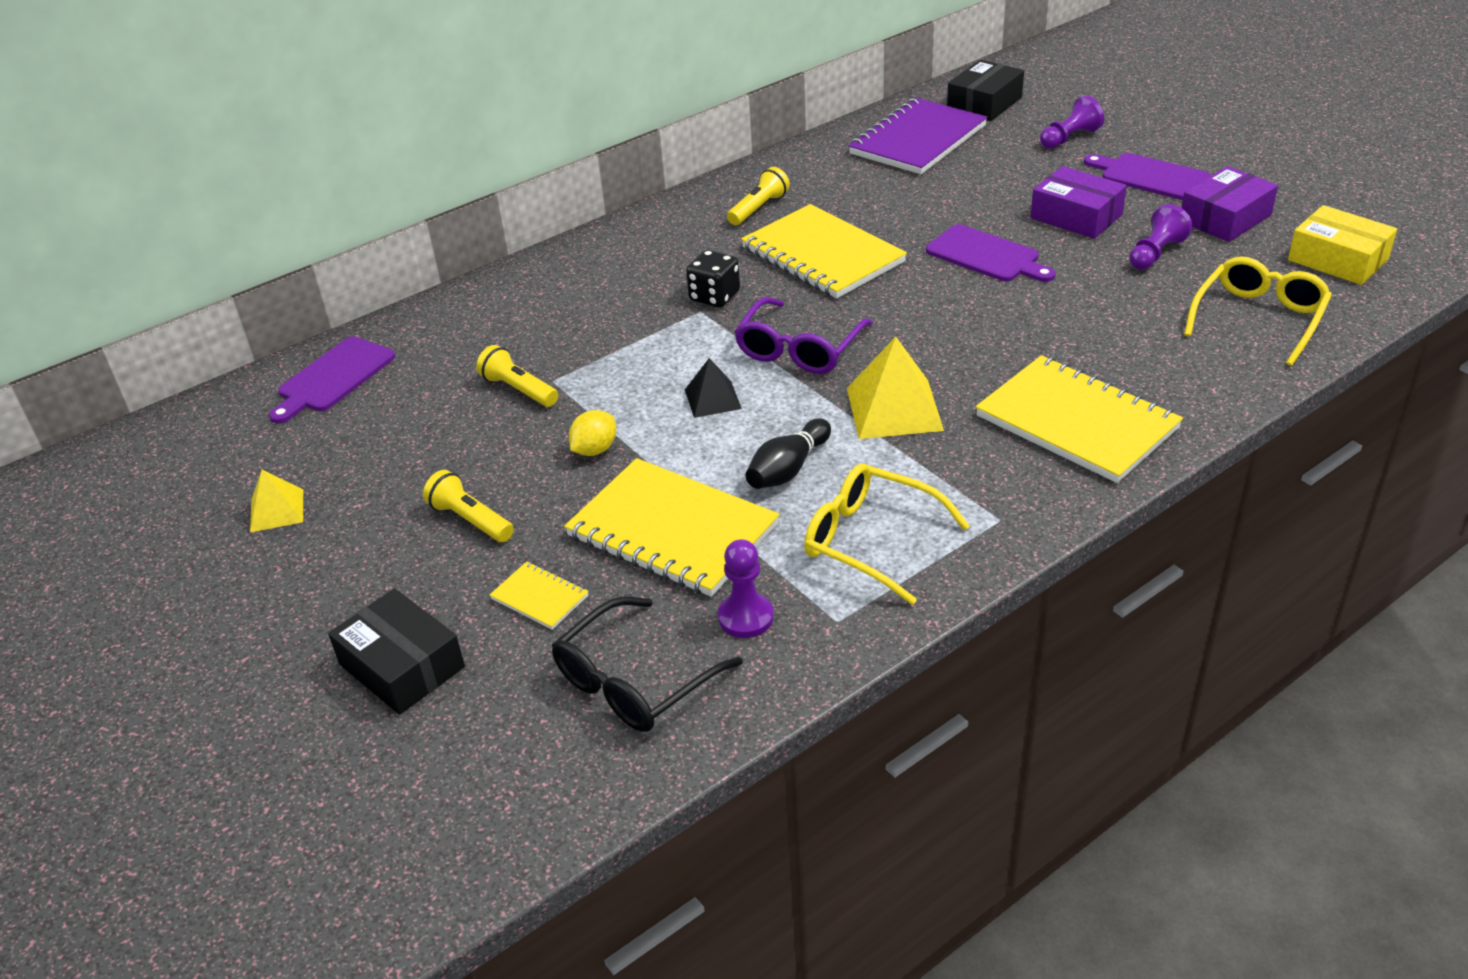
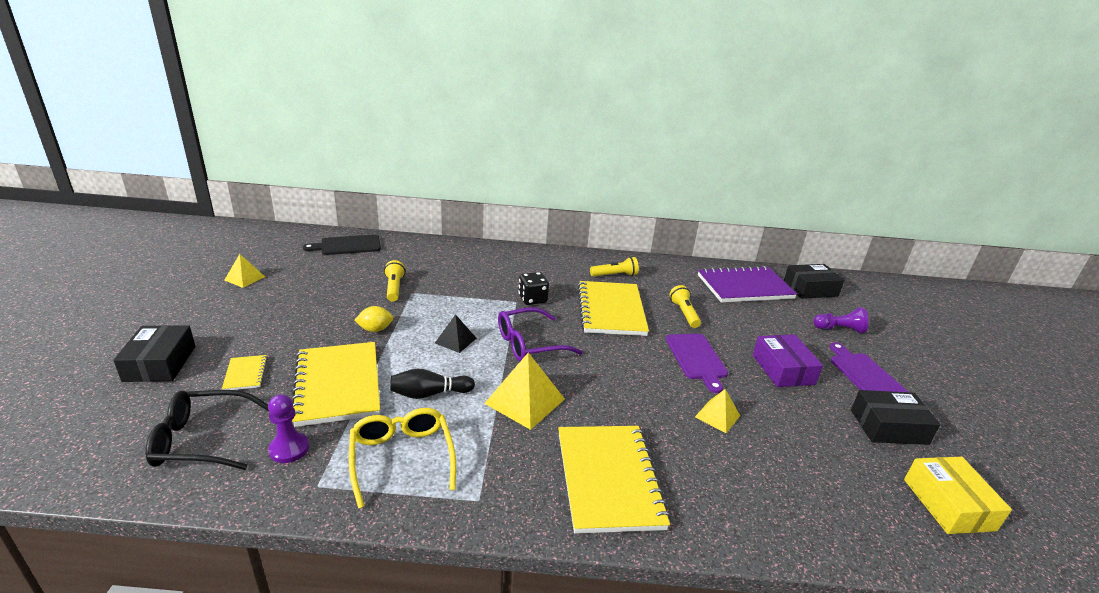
camera: 35 degrees right, 10 degrees down
(333, 378) = (347, 245): purple cutting board -> black cutting board
(470, 520) = (286, 325): yellow flashlight -> yellow flashlight (684, 313)
(1083, 302) = (717, 416): none -> yellow pyramid
(1155, 253) = (806, 418): purple pawn -> none
(1225, 218) = (888, 427): purple box -> black box
(1258, 319) = (827, 502): yellow glasses -> none

